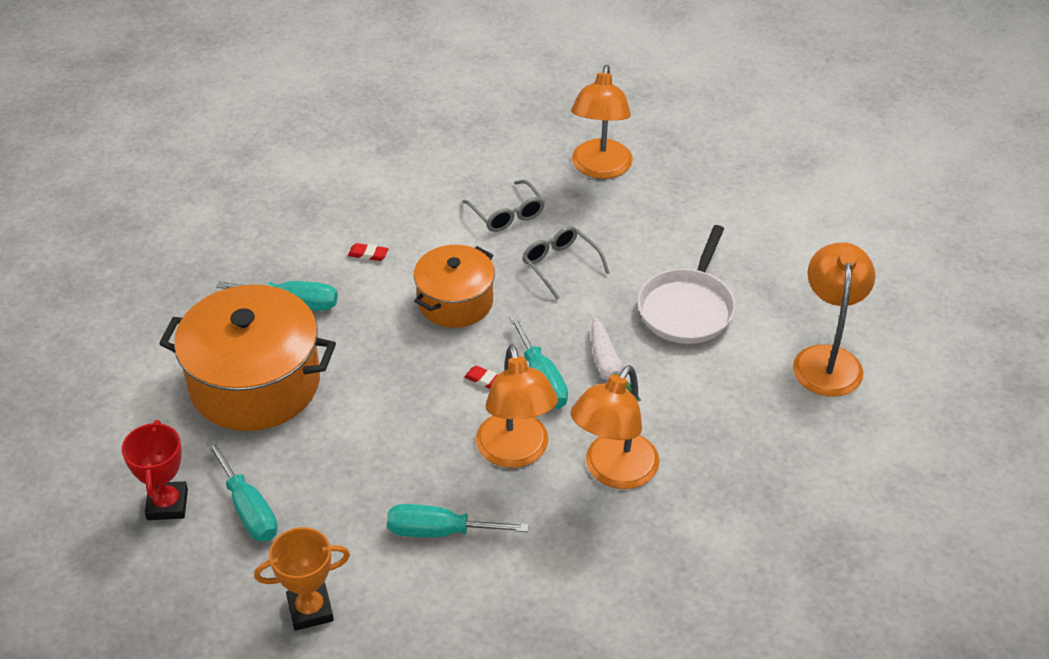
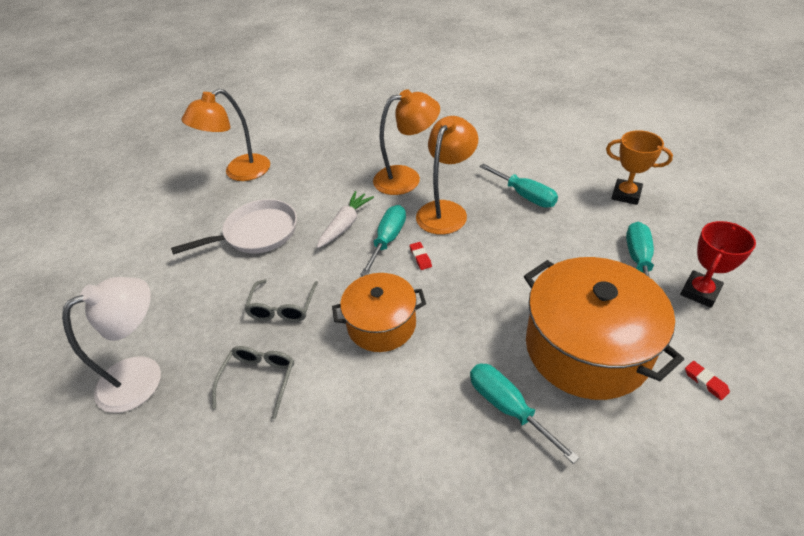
camera: 135 degrees left, 0 degrees up
(368, 254) = (404, 418): red eraser -> red eraser (705, 382)
(600, 168) = (143, 376): orange lamp -> white lamp

